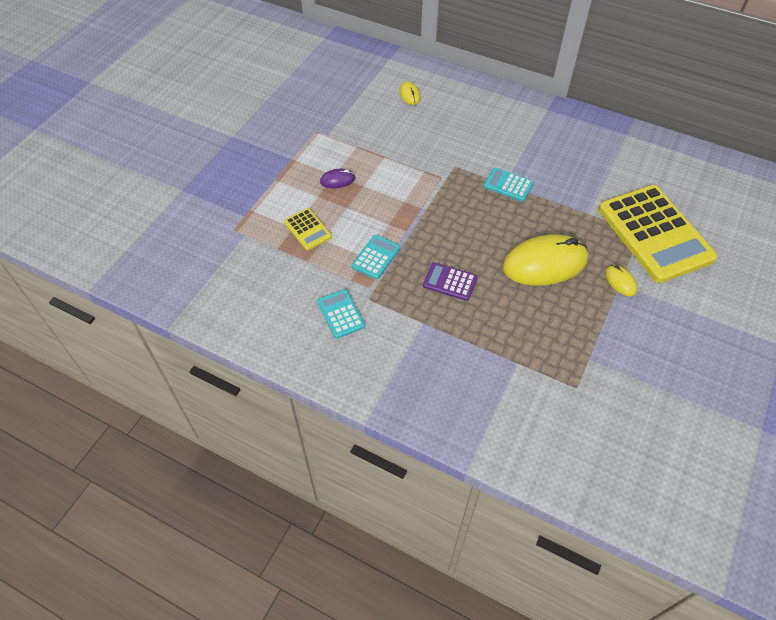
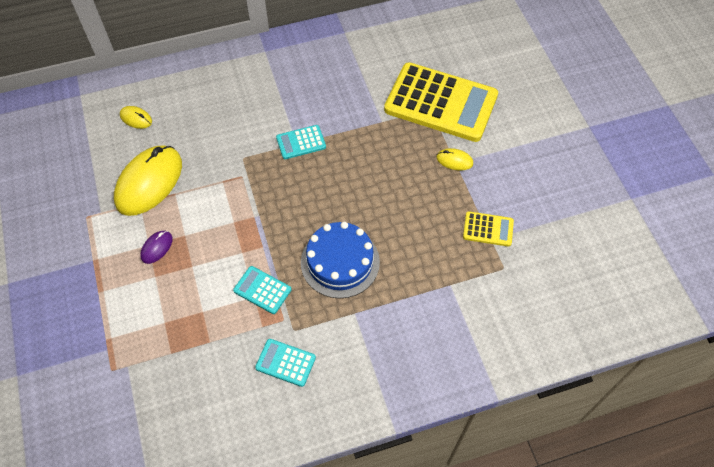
camera: 45 degrees left, 5 degrees up
(307, 229) = (179, 314): yellow calculator -> yellow calculator (488, 229)
(376, 257) = (262, 290): turquoise calculator -> turquoise calculator turned 45 degrees counterclockwise
(450, 282) = (340, 262): purple calculator -> blue cake
(545, 263) = (391, 188): yellow mouse -> yellow mouse (149, 182)

